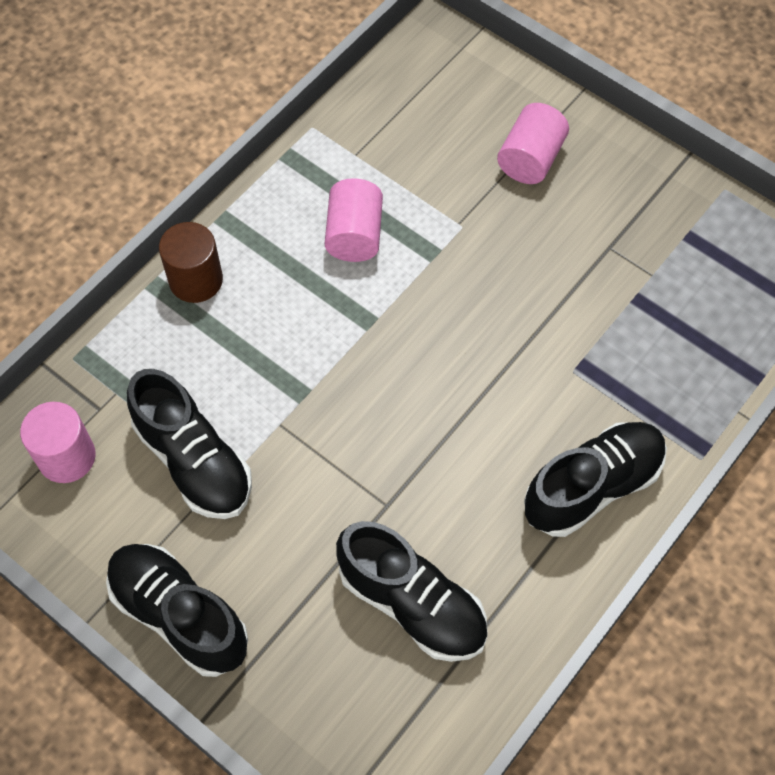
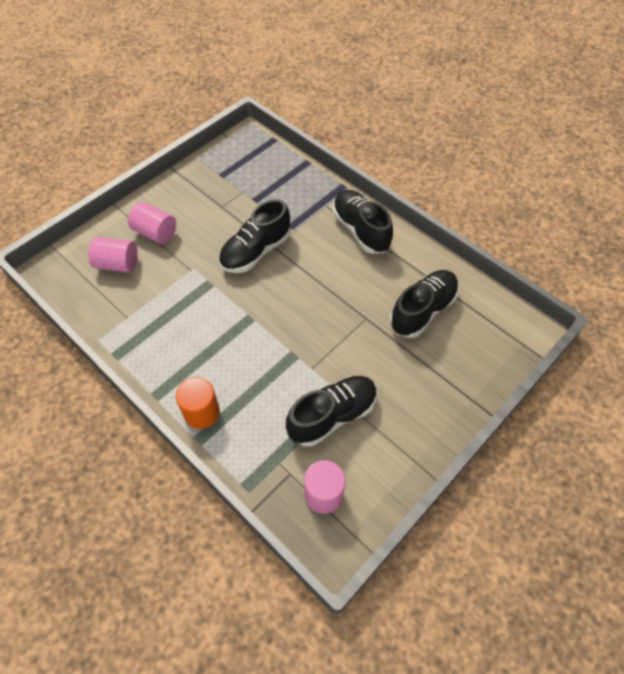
camera: 85 degrees left, 5 degrees down
(179, 615) = (431, 425): black shoe -> black shoe (256, 251)
(196, 280) = (201, 412): brown cylinder -> orange cylinder
(354, 235) = (187, 322): pink cylinder -> pink cylinder (117, 264)

